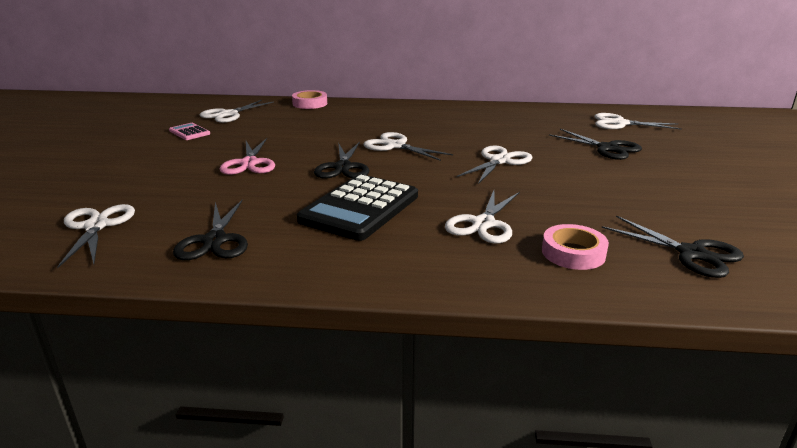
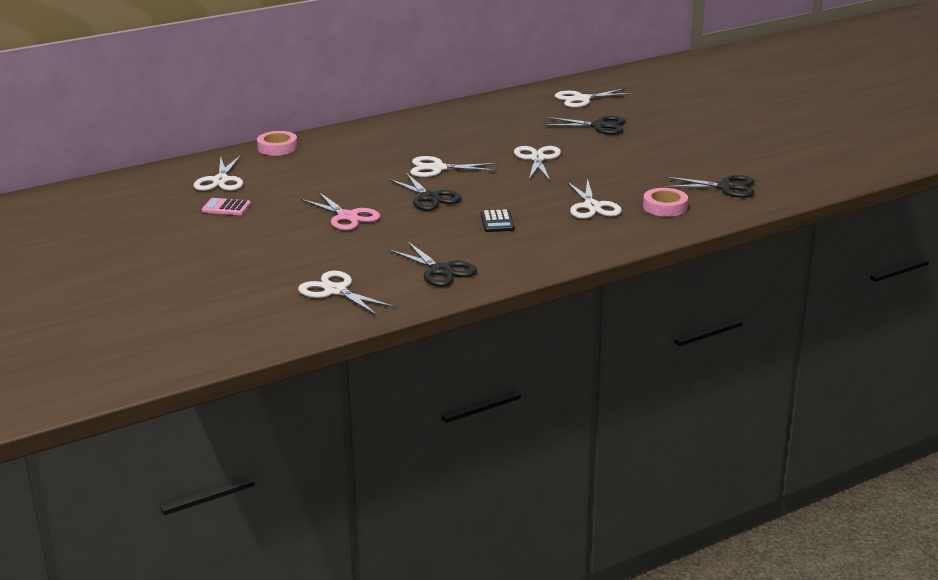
camera: 35 degrees left, 0 degrees up
(360, 208) = (497, 222): black calculator -> black calculator, size x0.46

